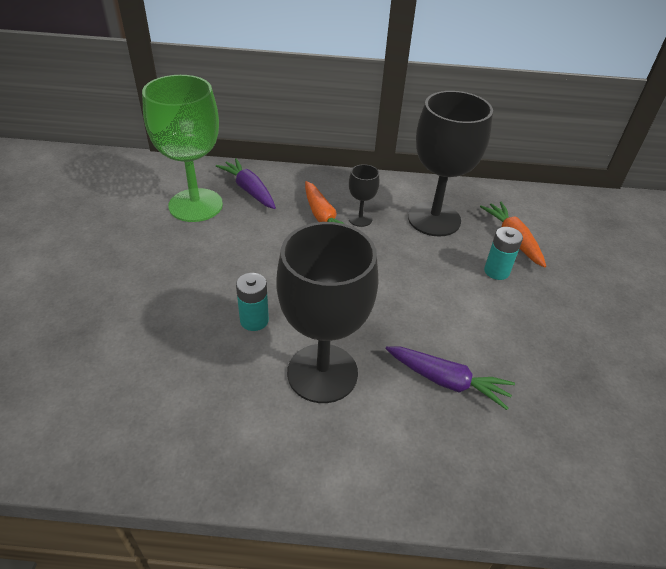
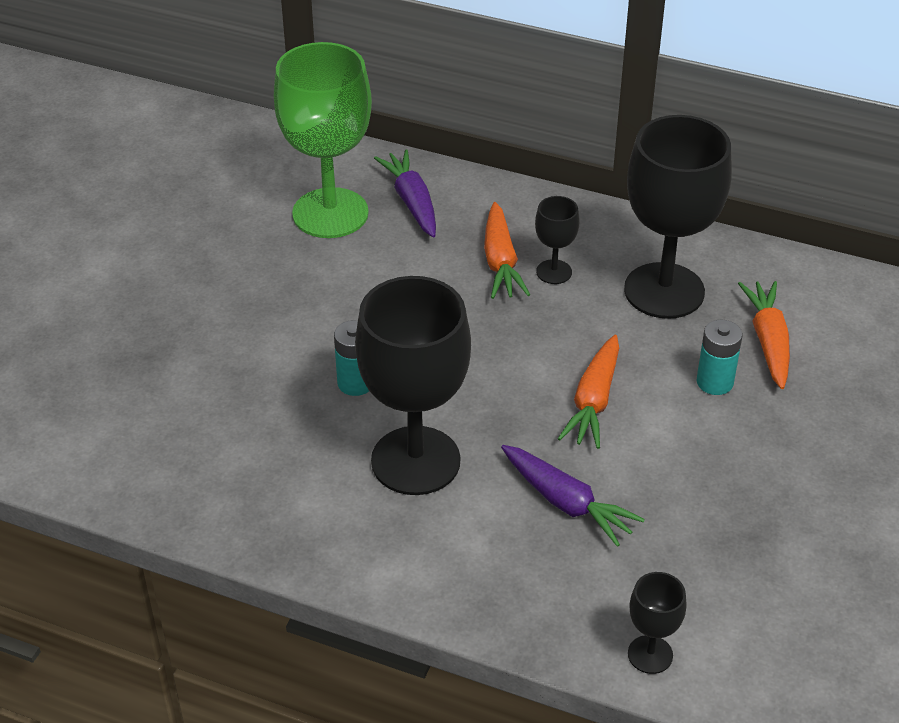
camera: 20 degrees right, 0 degrees up
(427, 300) = (593, 402): none -> orange carrot
(573, 498) = (650, 654): none -> black goblet

